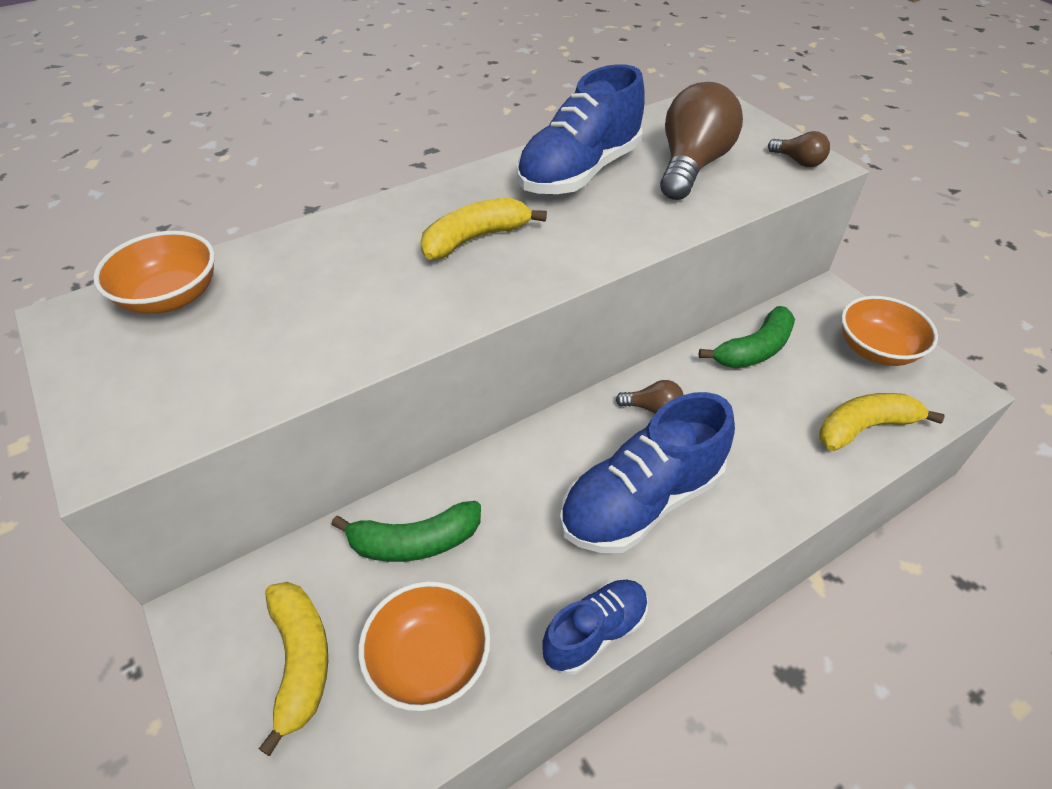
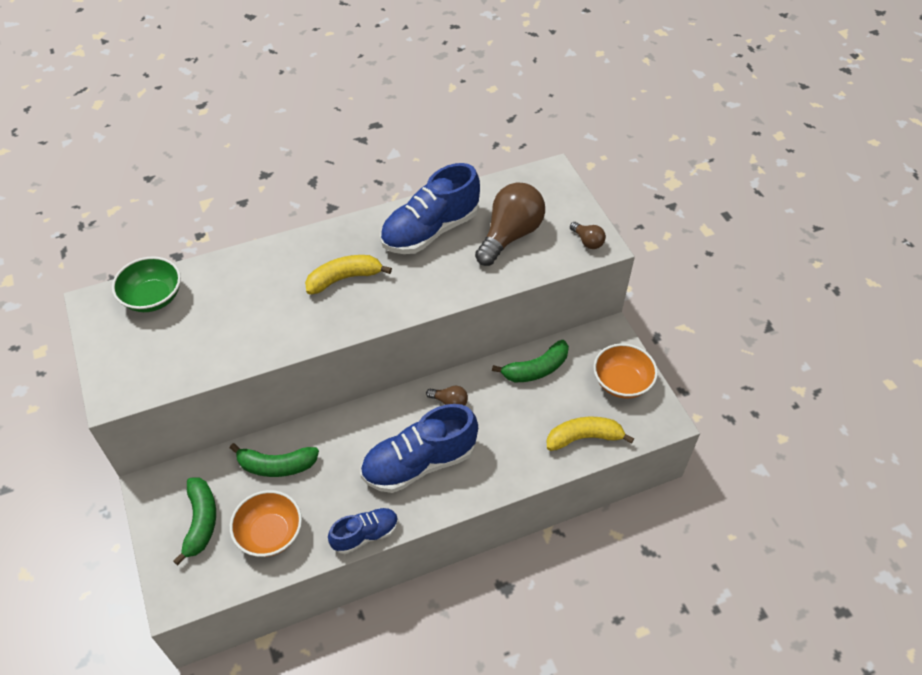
camera: 10 degrees right, 5 degrees up
(171, 297) = (153, 297): orange bowl -> green bowl
(301, 660) = (201, 521): yellow banana -> green banana

